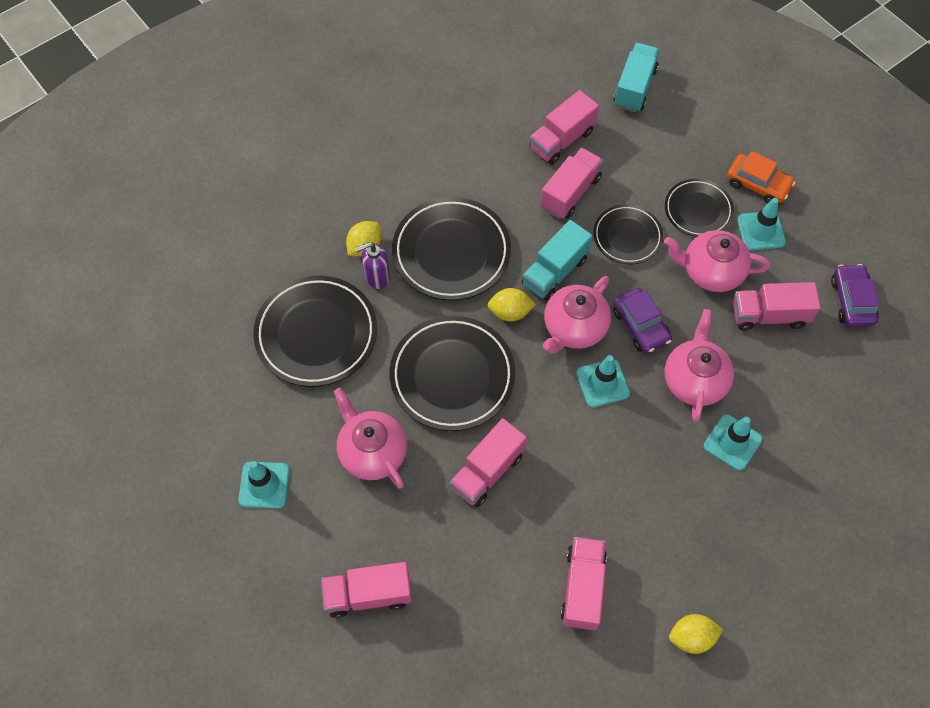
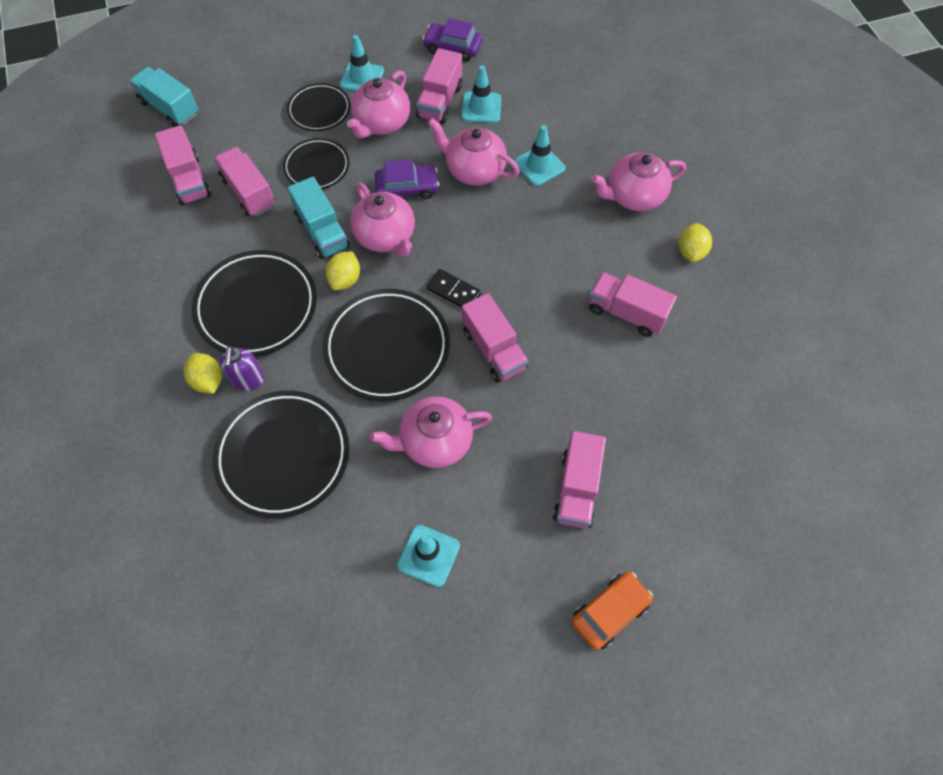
camera: 70 degrees left, 0 degrees up
(538, 412) = (454, 291): none -> black domino
(602, 383) = (448, 234): turquoise traffic cone -> turquoise traffic cone (481, 108)
(739, 554) = (634, 196): none -> pink teapot
(758, 184) = (318, 63): orange car -> orange car (610, 612)

